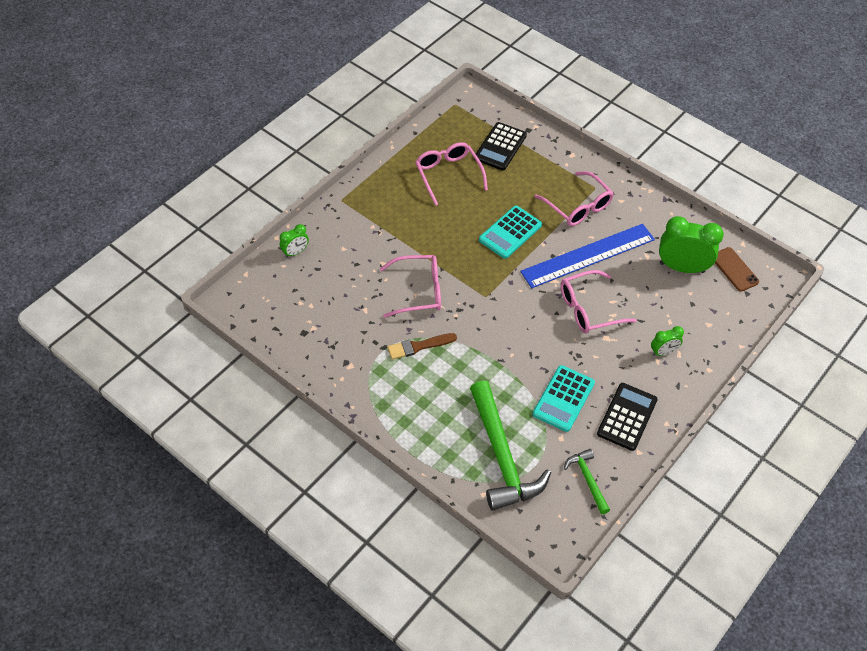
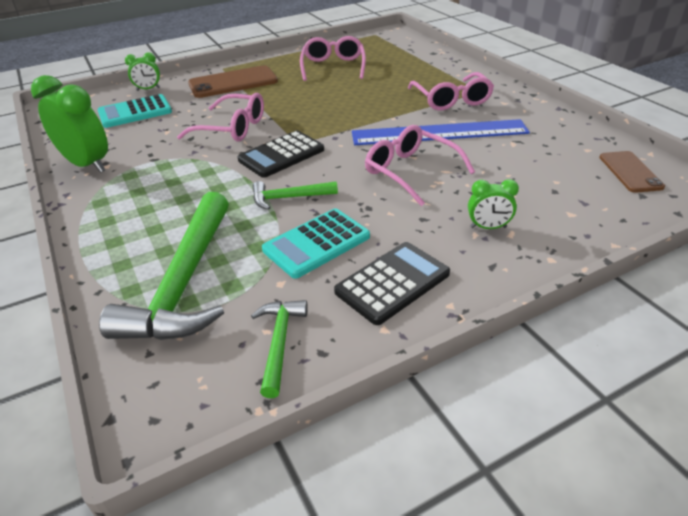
camera: 25 degrees right, 15 degrees down
(370, 223) = (233, 83): none -> brown phone
(419, 346) = (190, 165): brown brush -> none
(500, 147) = (397, 58): black calculator -> black calculator (281, 155)
(510, 232) = (363, 106): turquoise calculator -> turquoise calculator (135, 112)
(518, 361) = (289, 198): none -> green hammer
(589, 309) = (410, 172): pink glasses -> pink glasses turned 45 degrees clockwise
(682, 267) = (555, 159): green clock -> green clock (87, 165)

